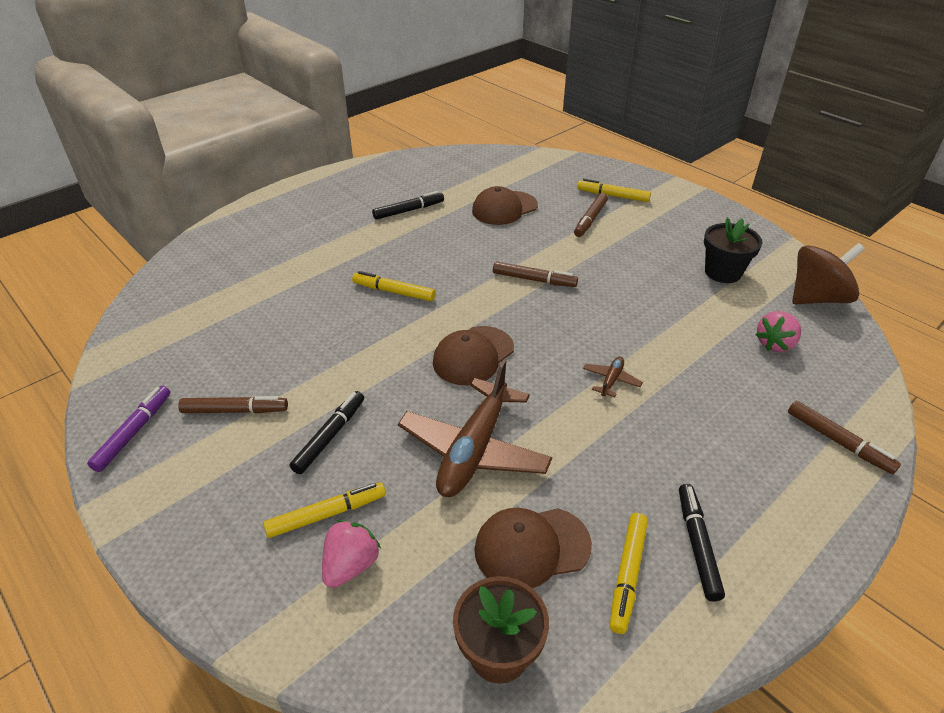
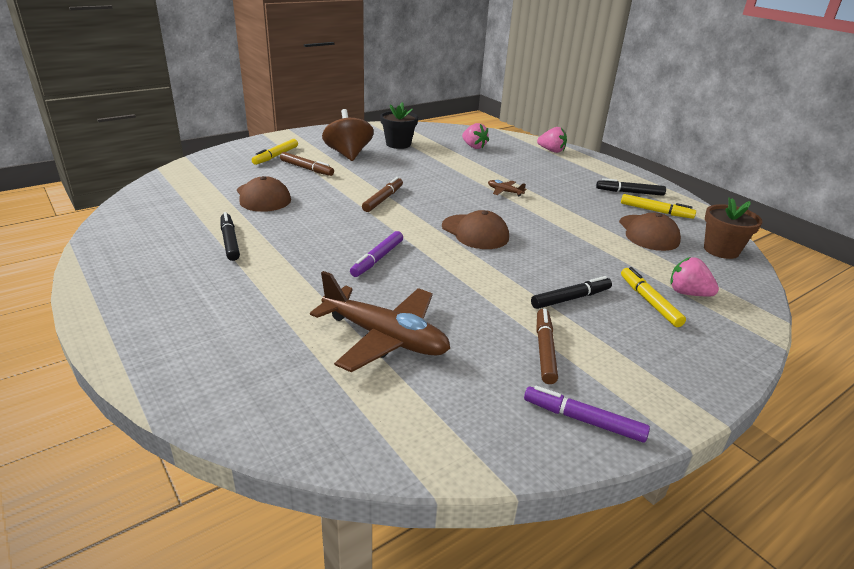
camera: 85 degrees left, 10 degrees down
(329, 436) = (570, 298): black marker -> black marker turned 120 degrees clockwise
(394, 292) = (377, 259): yellow marker -> purple marker
(474, 449) = (574, 242): brown plane -> brown plane (385, 338)
(817, 298) = (433, 129): brown spinning top -> brown spinning top (348, 154)
(838, 441) = (551, 151): brown marker -> pink strawberry

